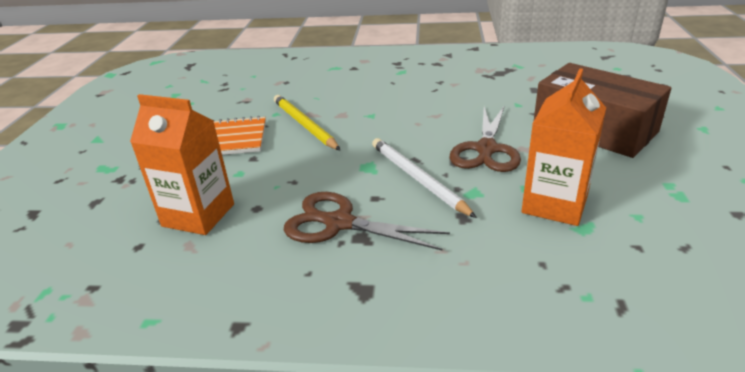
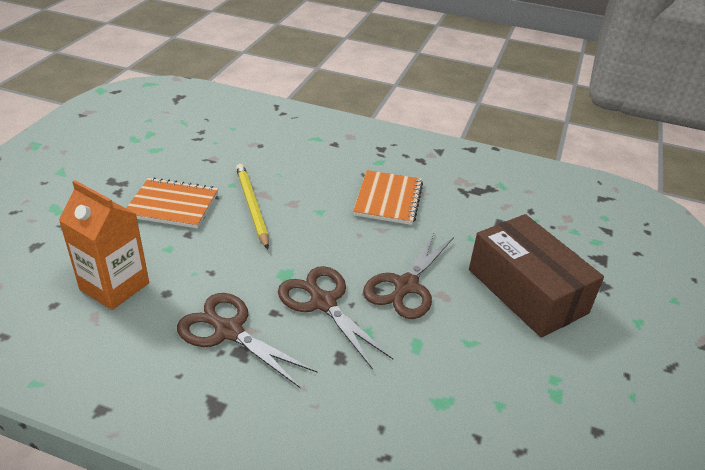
camera: 10 degrees right, 5 degrees up
(417, 179) = (323, 302): white pencil -> brown scissors
(427, 94) = (388, 199): none -> orange notebook
(554, 204) = (431, 368): orange carton -> none

